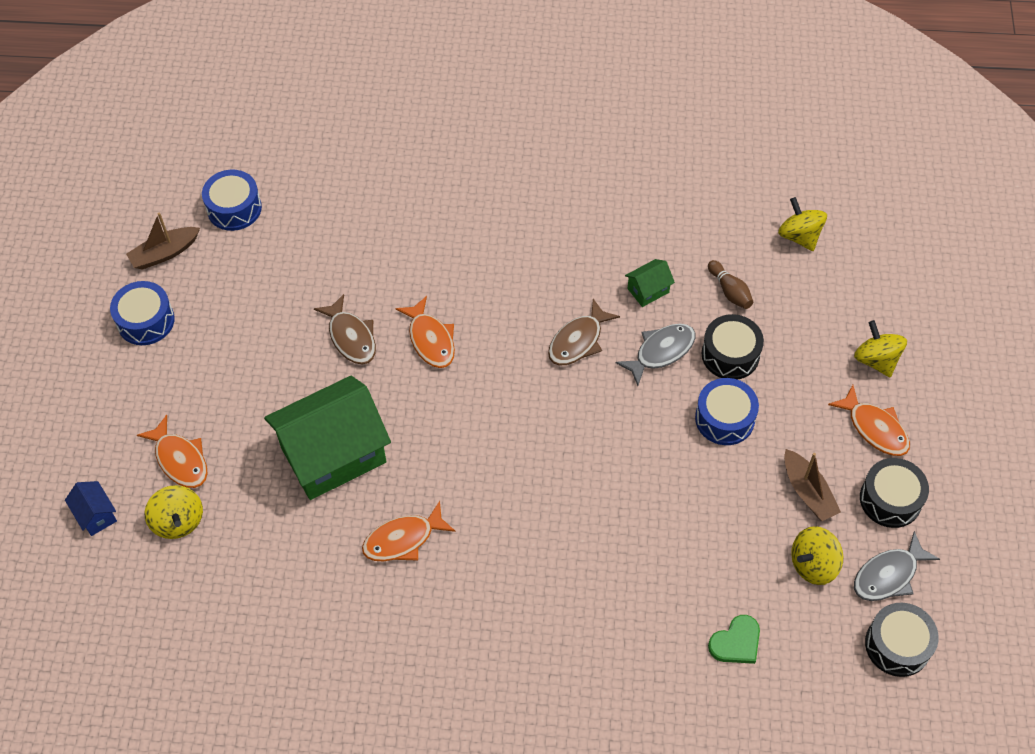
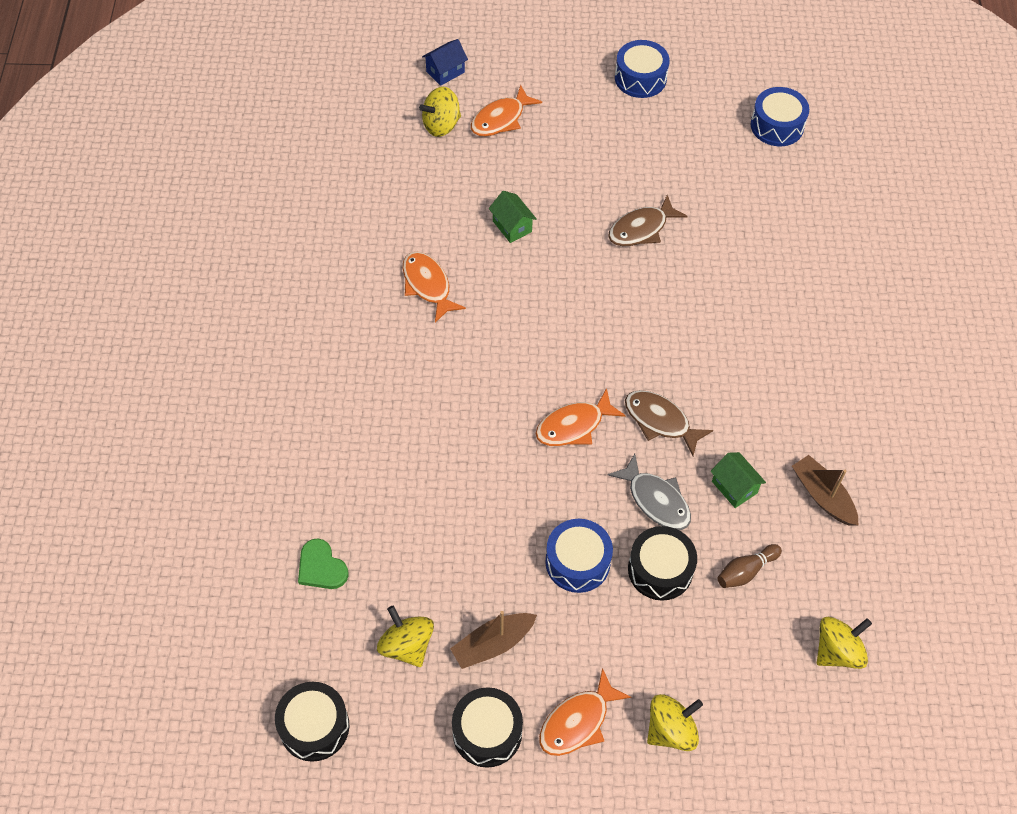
camera: 85 degrees right, 0 degrees up
(165, 253) = (716, 82): brown boat -> brown boat (822, 496)
(333, 455) = (512, 226): green house -> green house, size x0.41
(430, 339) = (646, 292): orange fish -> orange fish (574, 426)
(888, 575) = (395, 723): grey fish -> none

